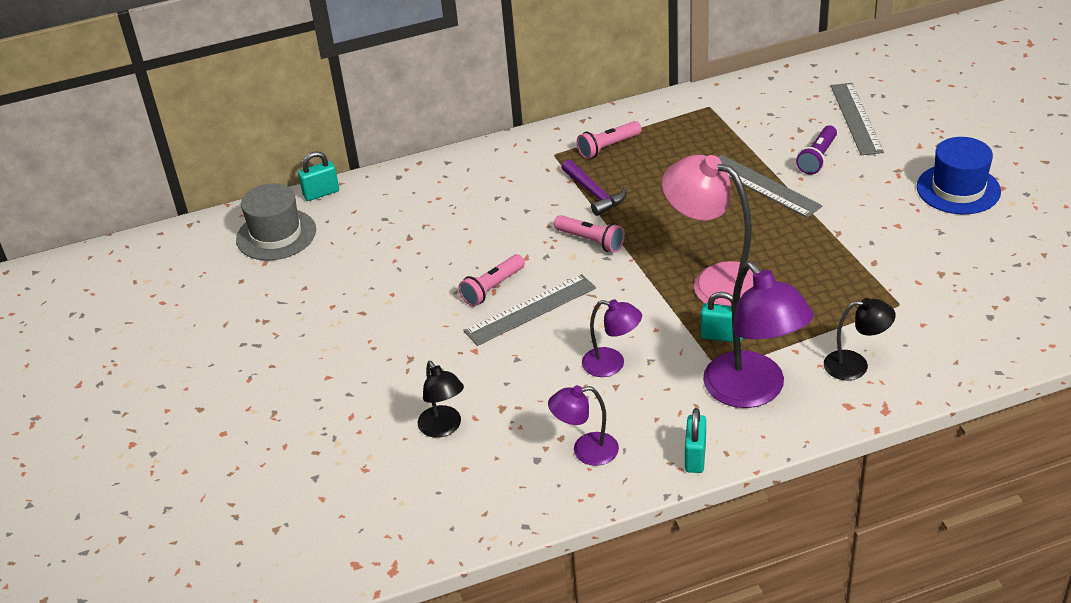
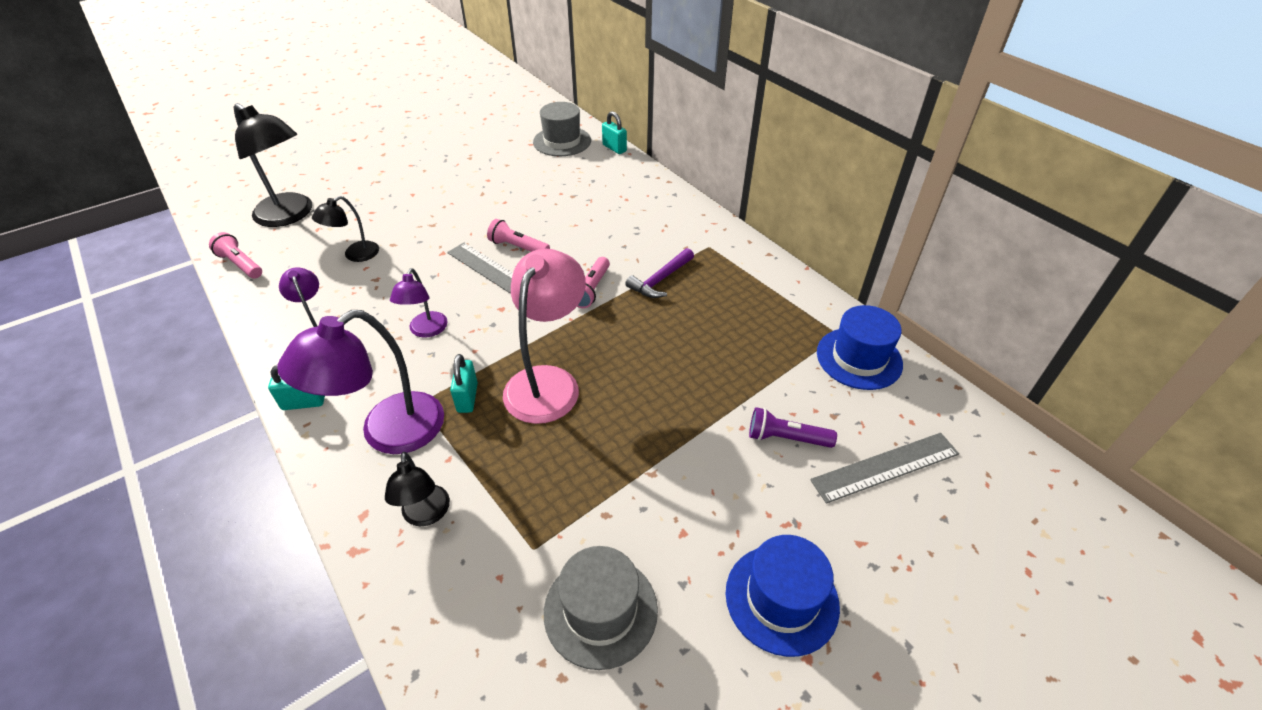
camera: 70 degrees right, 5 degrees up
(315, 500) = (290, 215): none -> black lamp
(608, 147) = (734, 276): pink flashlight -> pink flashlight (241, 264)
(741, 102) = (859, 358): none -> blue hat
(762, 186) = (715, 396): grey ruler -> none
(957, 274) = (600, 610): none -> grey hat

